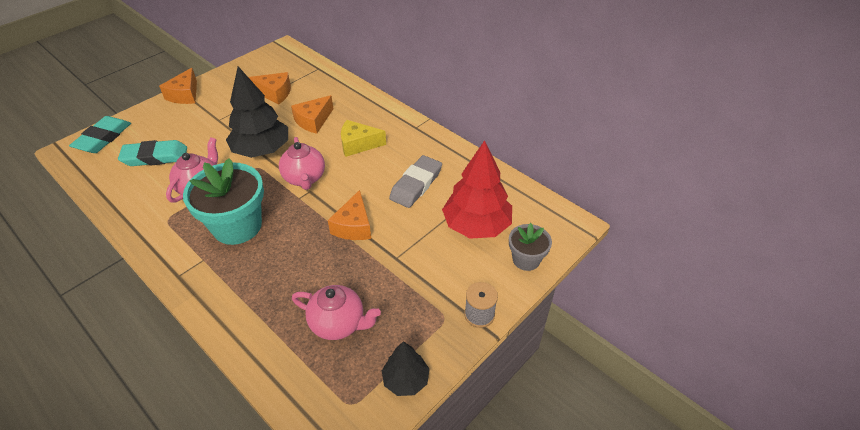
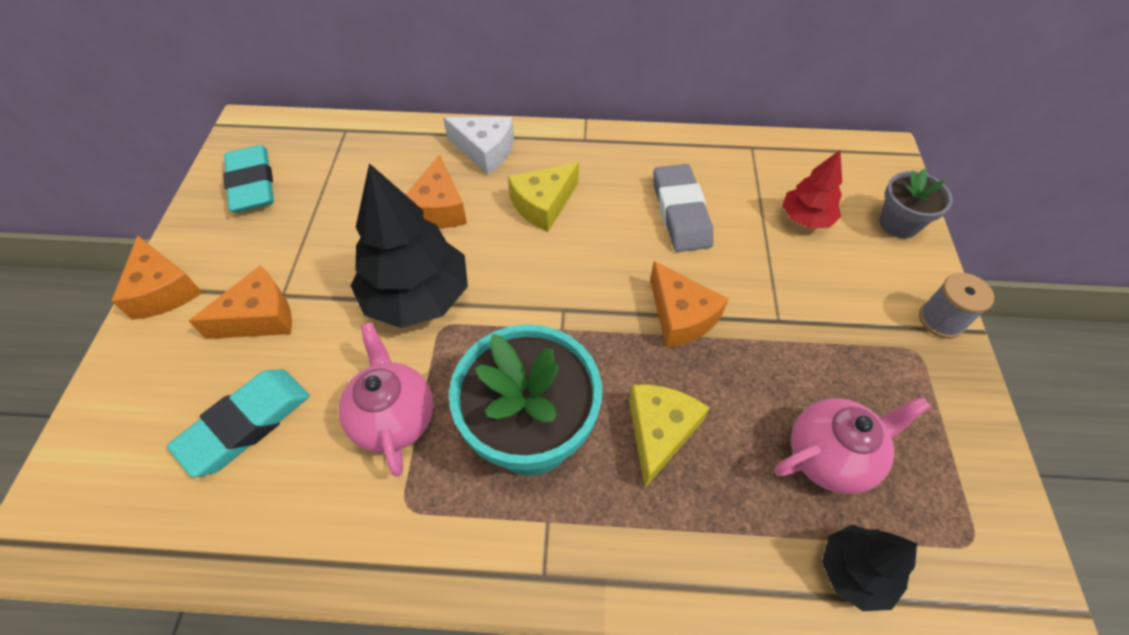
camera: 40 degrees left, 10 degrees up
(103, 138) = (91, 461): turquoise eraser -> turquoise eraser (252, 184)
(275, 93) = (325, 202): orange cheese -> orange cheese (260, 317)
(282, 261) = (659, 432): none -> yellow cheese
(305, 178) = (534, 297): pink teapot -> none
(364, 108) = (485, 151): none -> white cheese
(406, 380) = (980, 459): black tree -> black tree (854, 571)
(476, 225) = (806, 218): red tree -> red tree, size x0.55

